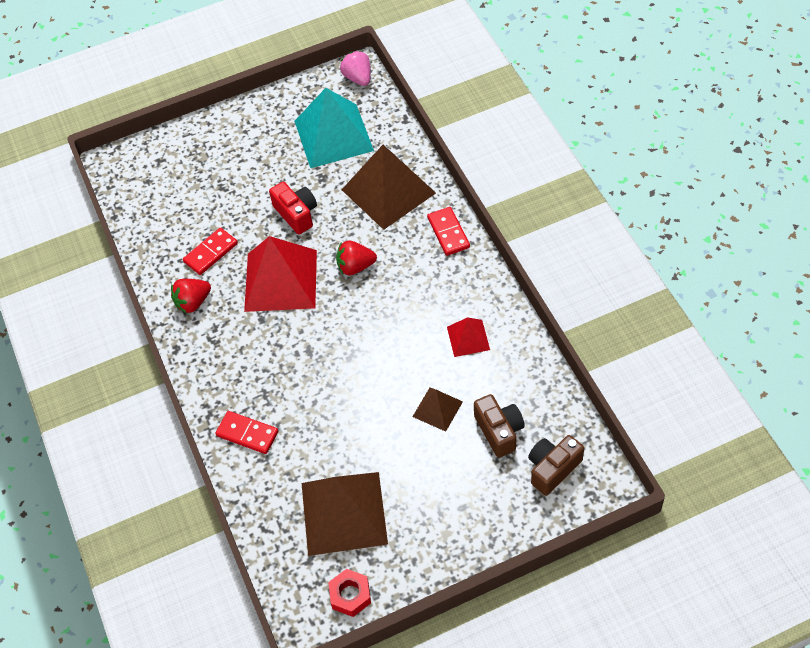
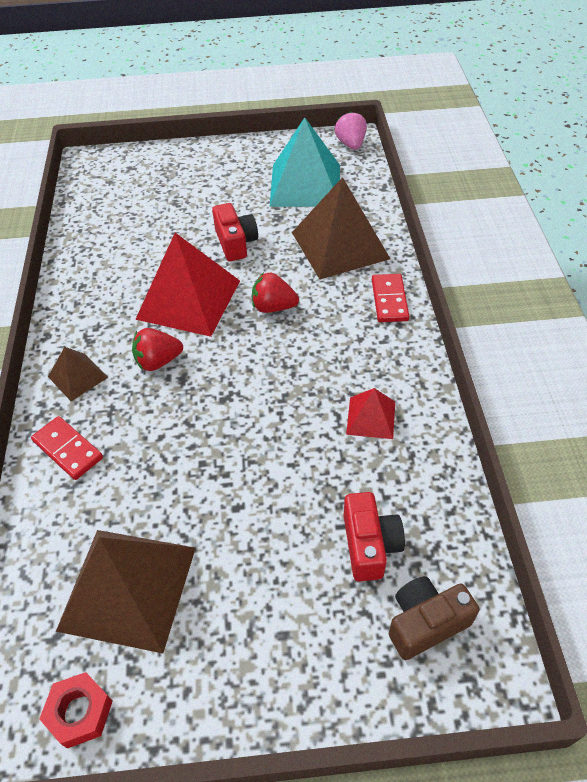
camera: 15 degrees right, 5 degrees down
(193, 302) = (89, 296): red strawberry -> red strawberry (158, 361)
(210, 253) = (132, 256): red domino -> none
(437, 409) = (301, 491): brown pyramid -> brown pyramid (77, 377)
(499, 431) = (369, 545): brown camera -> red camera

